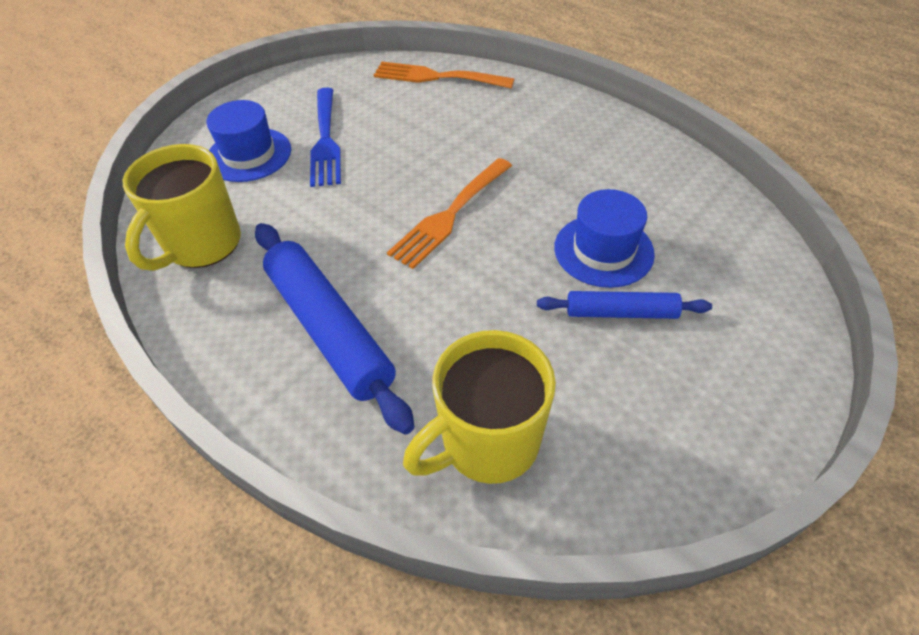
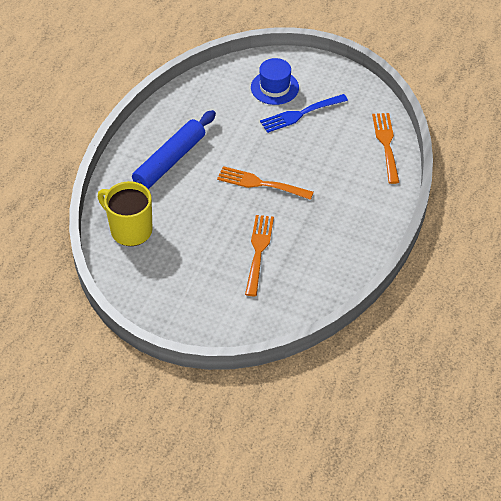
camera: 70 degrees right, 0 degrees up
(202, 245) = (203, 97): yellow mug -> none
(603, 250) = (258, 251): blue hat -> orange fork
(621, 313) = (217, 264): blue rolling pin -> none

